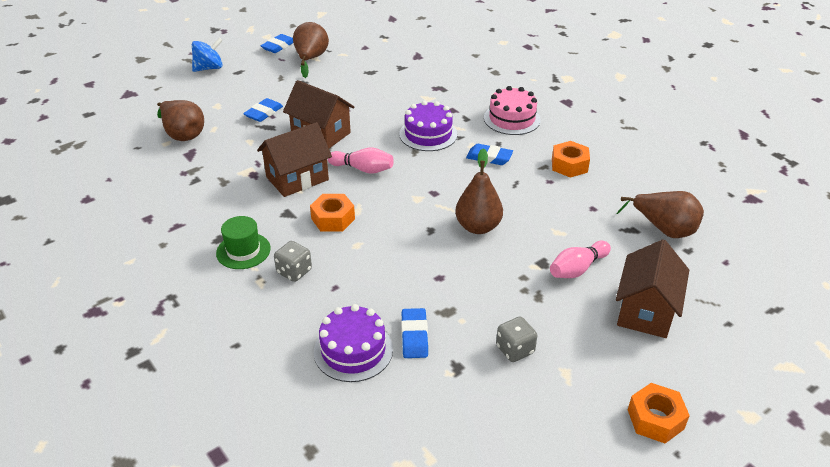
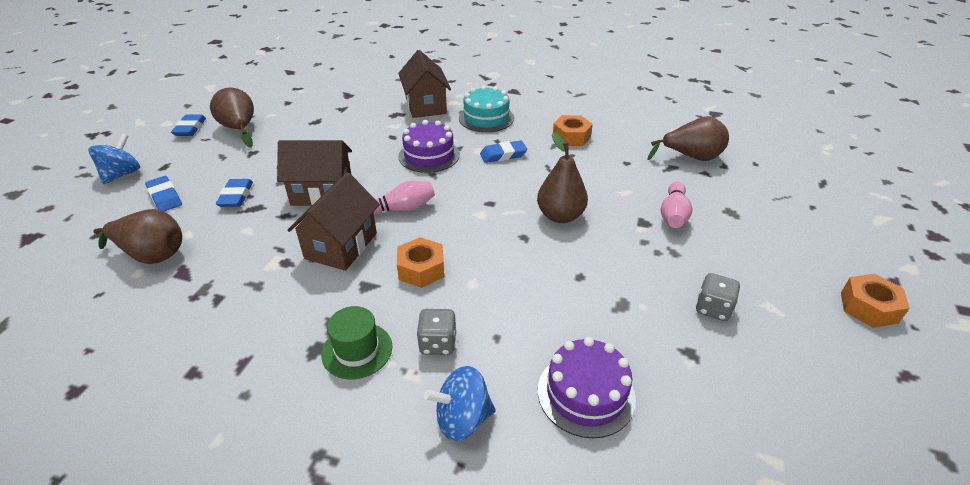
camera: 35 degrees left, 0 degrees up
(263, 322) = (462, 419): none -> blue spinning top
(414, 336) = (622, 345): blue eraser -> blue eraser (165, 197)
(512, 119) = (486, 118): pink cake -> turquoise cake
(645, 311) = (756, 224): brown house -> brown house (425, 106)

